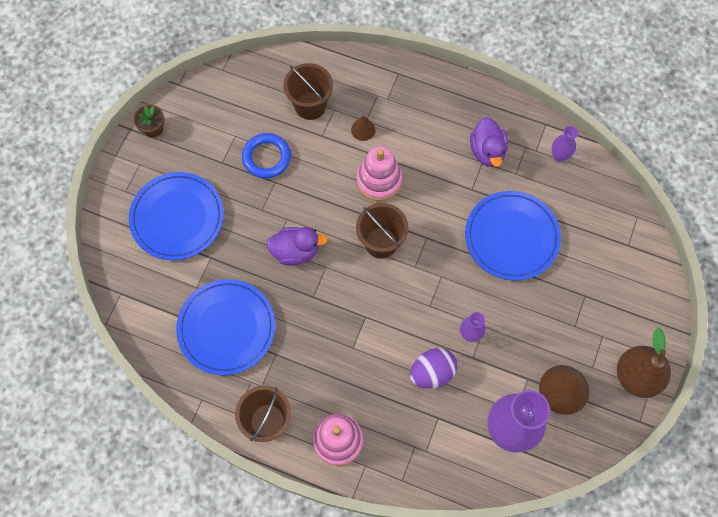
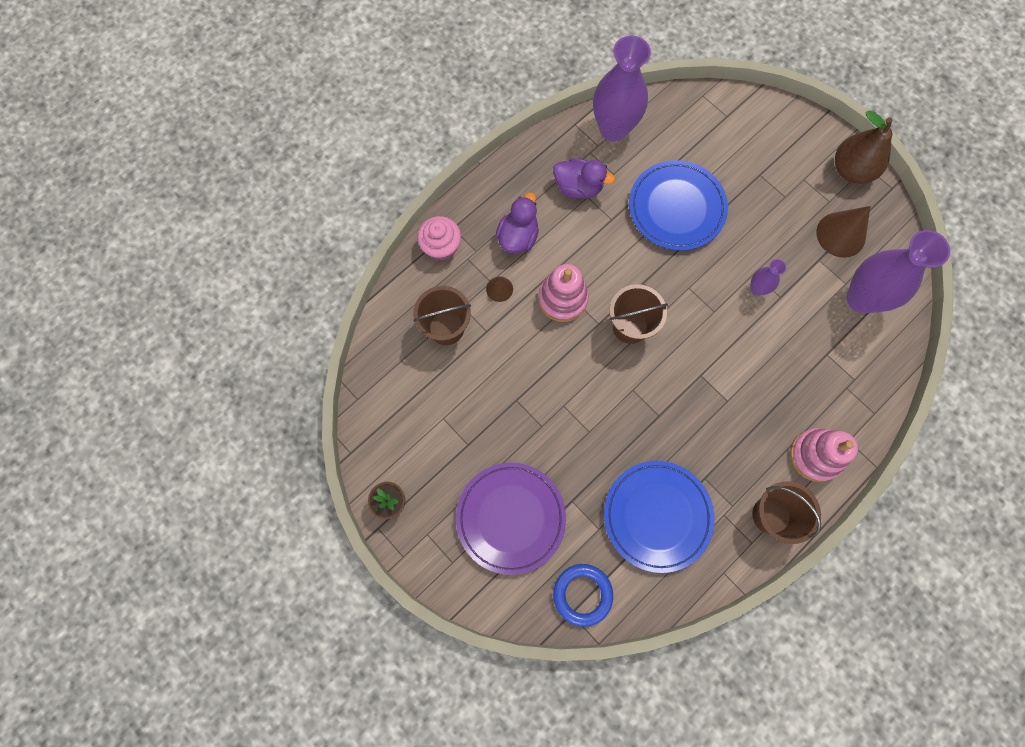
camera: 65 degrees left, 5 degrees up
(177, 218) = (511, 518): blue plate -> purple plate
(266, 157) = (484, 396): blue ring -> blue ring (582, 594)
(296, 251) = (603, 412): purple duck -> purple duck (518, 237)
(377, 72) = (441, 246): none -> pink cupcake
(432, 372) = (781, 339): purple egg -> none
(559, 156) = (613, 129): purple vase -> purple vase, size x2.13

